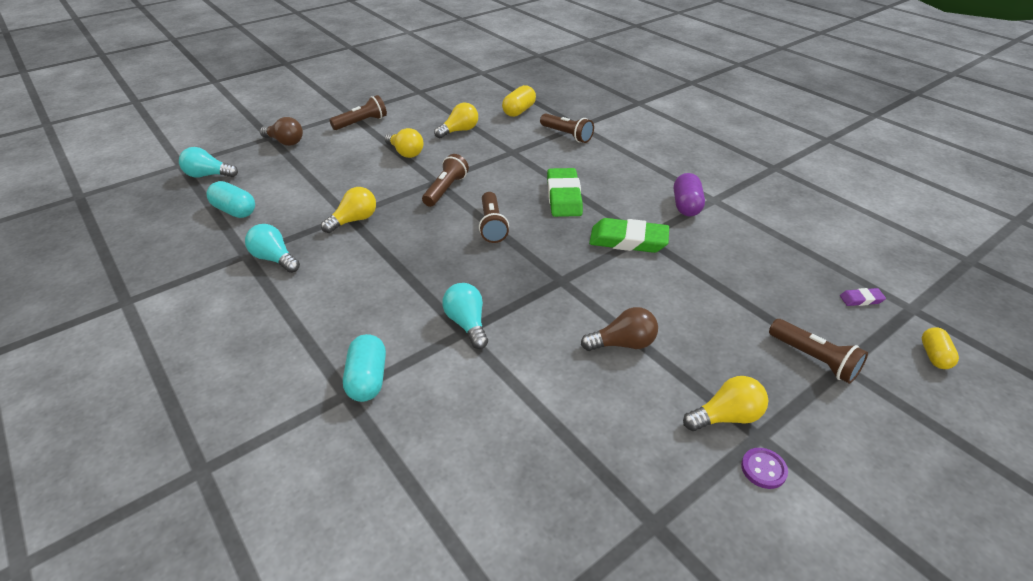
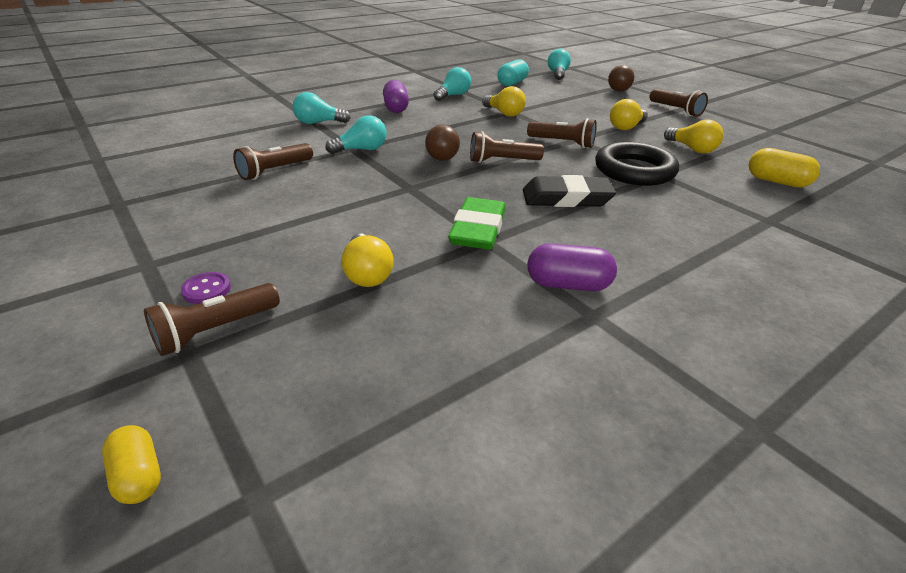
camera: 90 degrees right, 5 degrees down
(316, 308) = (396, 108): none -> purple capsule
(367, 379) = (318, 123): turquoise capsule -> turquoise light bulb
(506, 161) = (634, 170): none -> black ring
(563, 197) = (566, 198): green eraser -> black eraser
(567, 135) = (731, 210): brown flashlight -> brown flashlight (275, 171)
(623, 344) = (307, 210): brown light bulb -> brown light bulb (441, 155)
(726, 417) = (183, 250): yellow light bulb -> yellow light bulb (367, 274)
(763, 469) = (112, 260): purple button -> purple button (206, 290)
(861, 299) = (306, 425): purple eraser -> none
(934, 356) = (138, 476): yellow capsule -> yellow capsule turned 45 degrees clockwise

